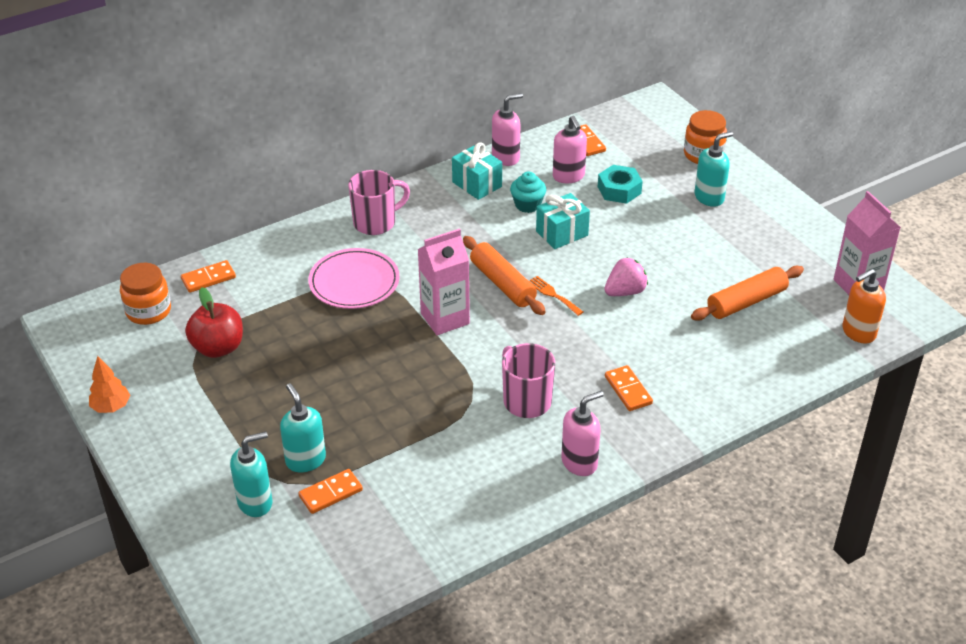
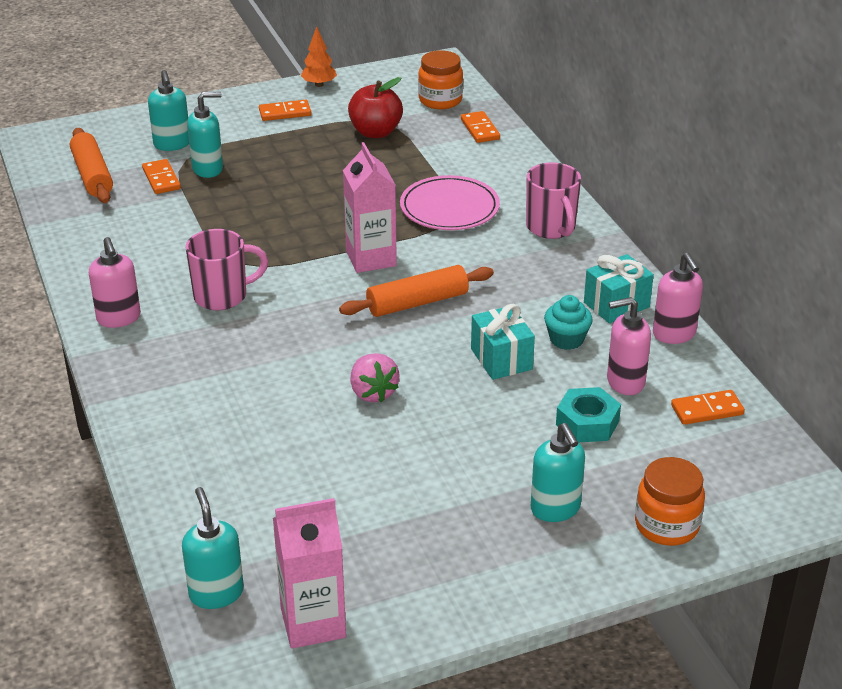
camera: 100 degrees right, 5 degrees down
(553, 295) = (386, 336): orange fork -> none
(628, 390) = (205, 367): orange domino -> orange domino (285, 113)
(746, 302) = (317, 496): orange rolling pin -> orange rolling pin (92, 175)
(858, 332) = (216, 593): orange soap dispenser -> turquoise soap dispenser

